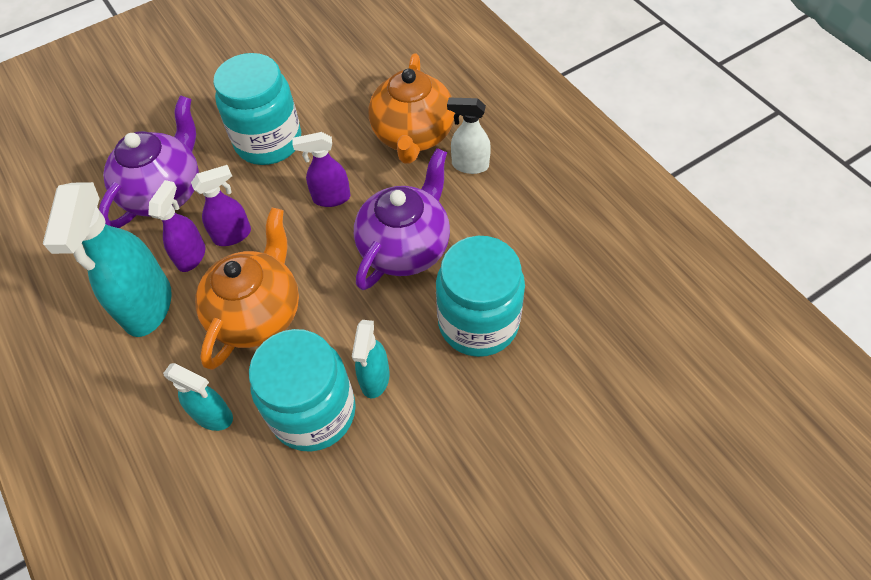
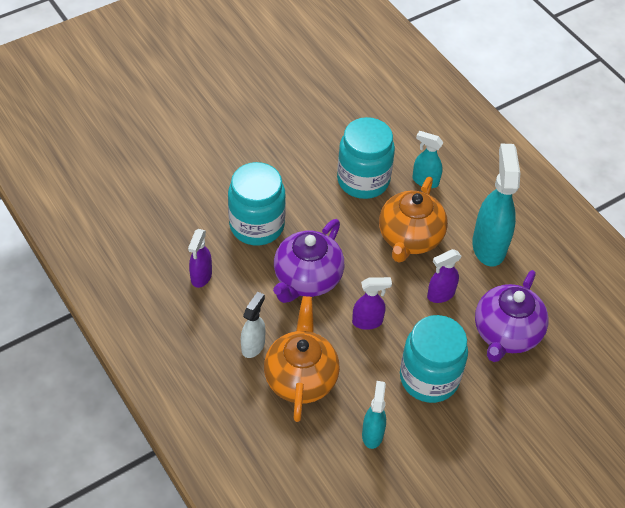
camera: 175 degrees right, 5 degrees down
(192, 256) = (468, 280): purple spray bottle -> purple spray bottle (201, 276)
(375, 379) = (326, 196): turquoise spray bottle -> turquoise spray bottle (372, 434)
(469, 165) = (253, 345): white spray bottle -> white spray bottle turned 75 degrees counterclockwise

